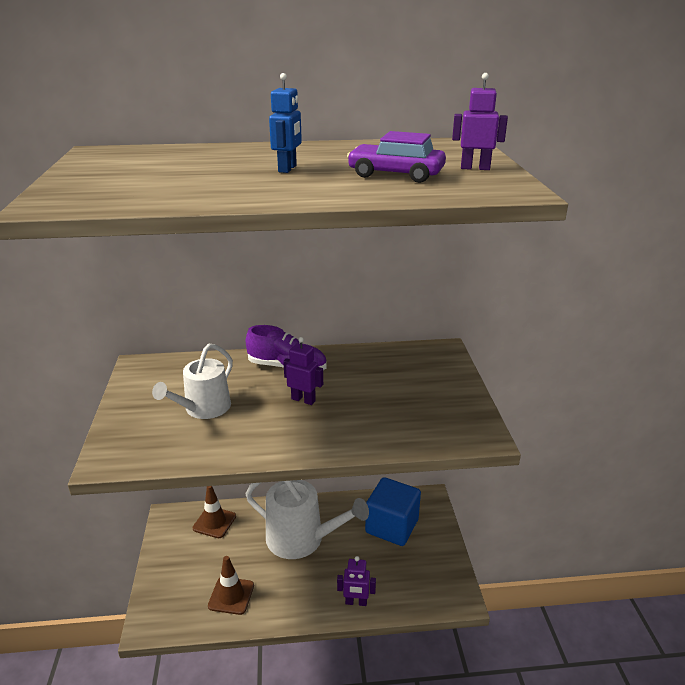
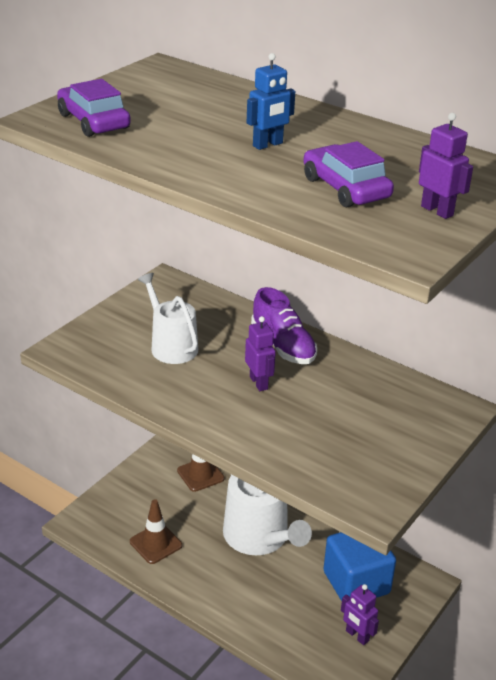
camera: 40 degrees right, 5 degrees up
(106, 193) = (93, 121): none -> purple car
(204, 408) = (171, 346): white watering can -> white watering can turned 75 degrees clockwise
(356, 602) = (250, 621): purple robot -> purple robot (357, 636)

